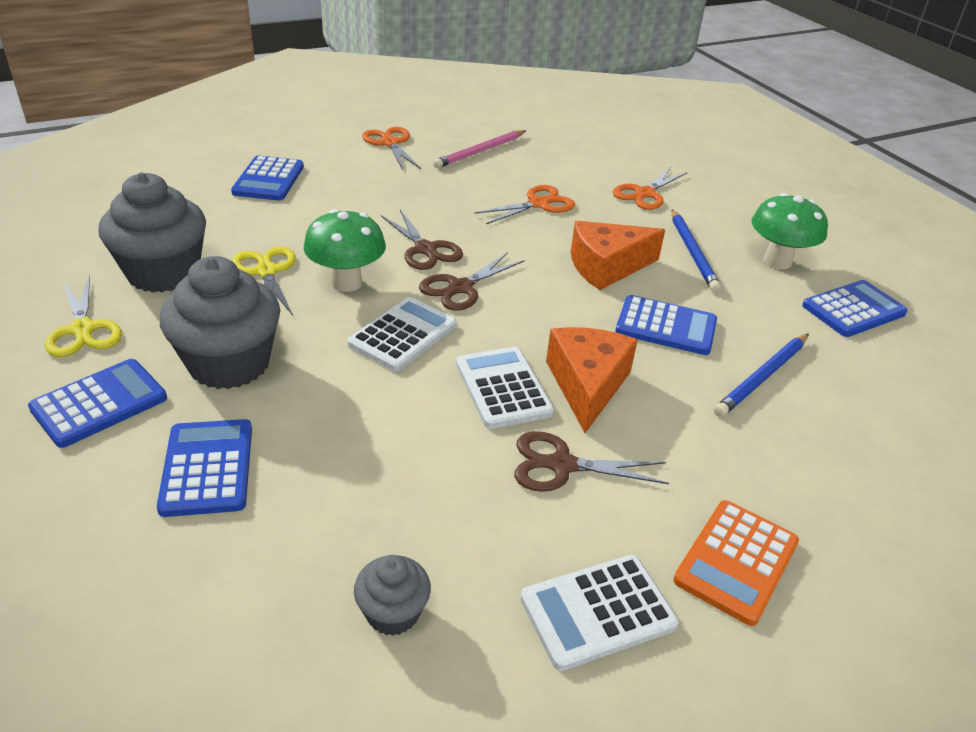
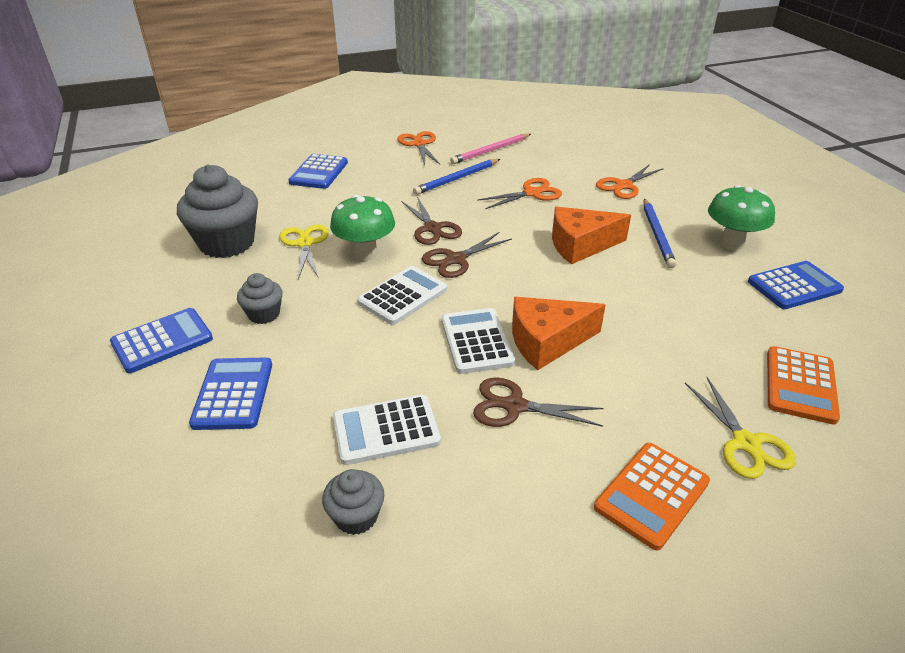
camera: 10 degrees right, 0 degrees up
(83, 330) = (160, 285): yellow scissors -> yellow scissors (746, 443)
(229, 364) = (264, 314): grey cupcake -> grey cupcake, size x0.50
(587, 385) = (547, 342): orange cheese -> orange cheese turned 120 degrees counterclockwise
(597, 612) = (524, 528): white calculator -> white calculator (386, 430)
(666, 326) = (623, 295): blue calculator -> none
(762, 377) = (701, 341): blue pencil -> blue pencil (457, 179)
(877, 424) = (800, 385): none -> orange calculator

